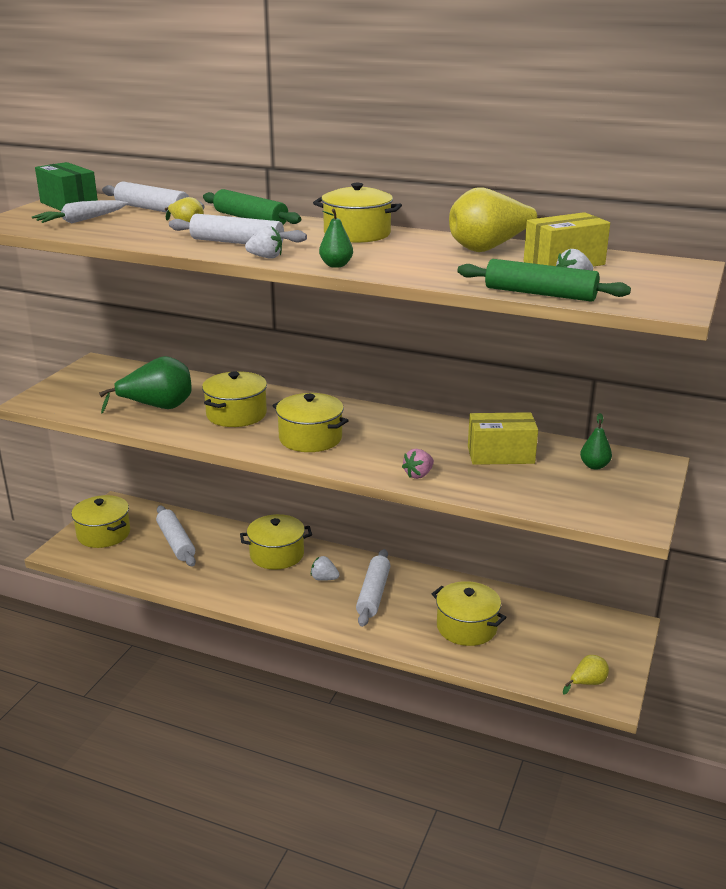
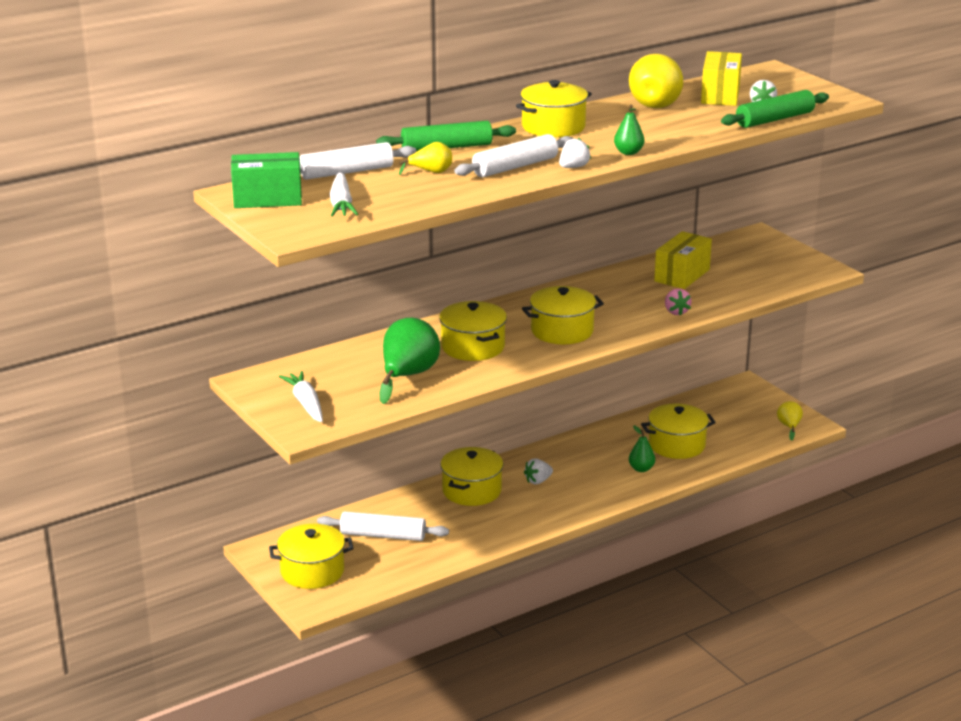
camera: 55 degrees left, 0 degrees up
(77, 390) = (306, 404): none -> white carrot
(373, 594) = (587, 467): white rolling pin -> none
(594, 466) = (737, 253): green pear -> green pear (641, 469)

